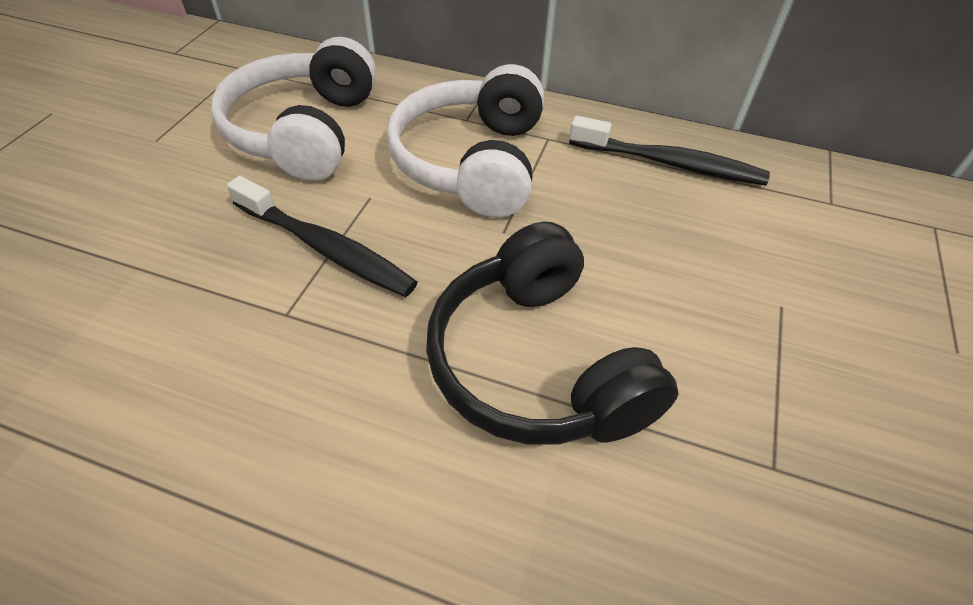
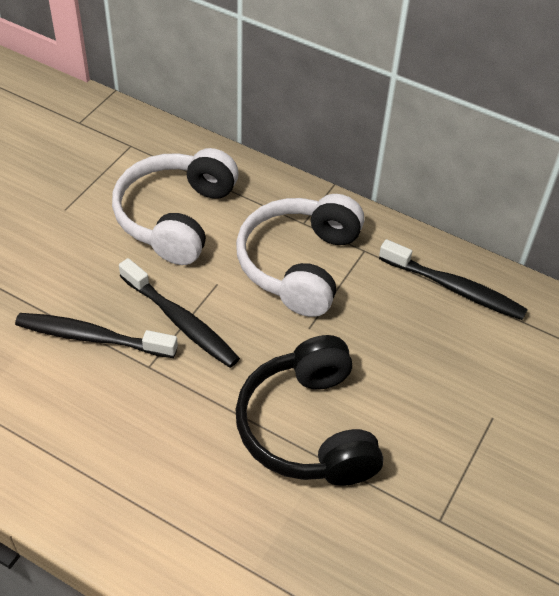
camera: 10 degrees right, 0 degrees up
(196, 287) = (92, 337): none -> black toothbrush

